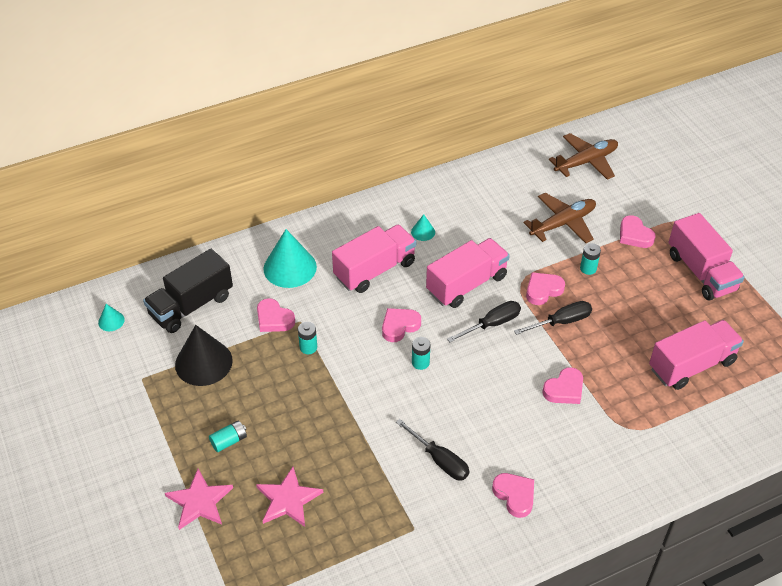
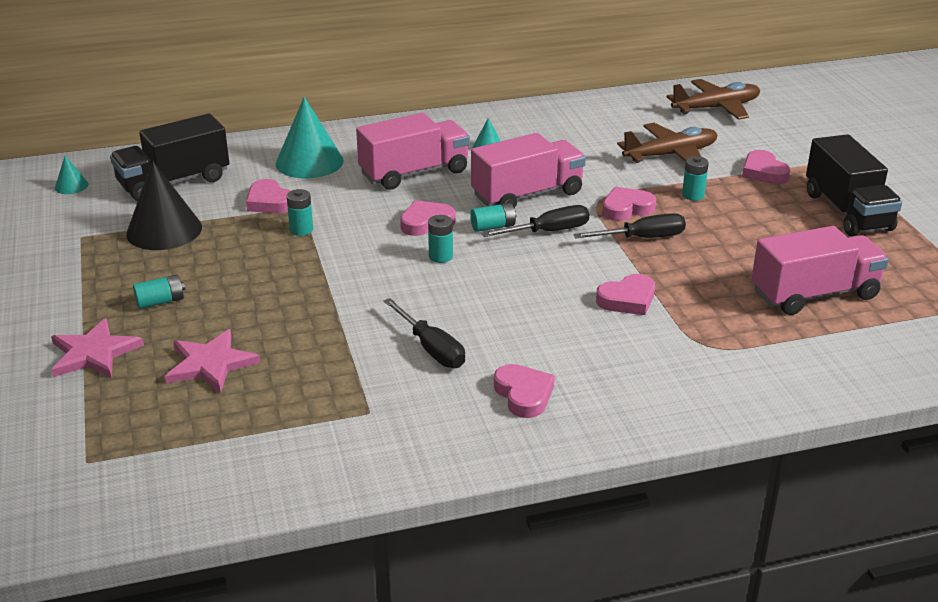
camera: 10 degrees right, 15 degrees down
(450, 324) = (493, 227): none -> turquoise battery
(701, 272) = (847, 211): pink truck -> black truck

